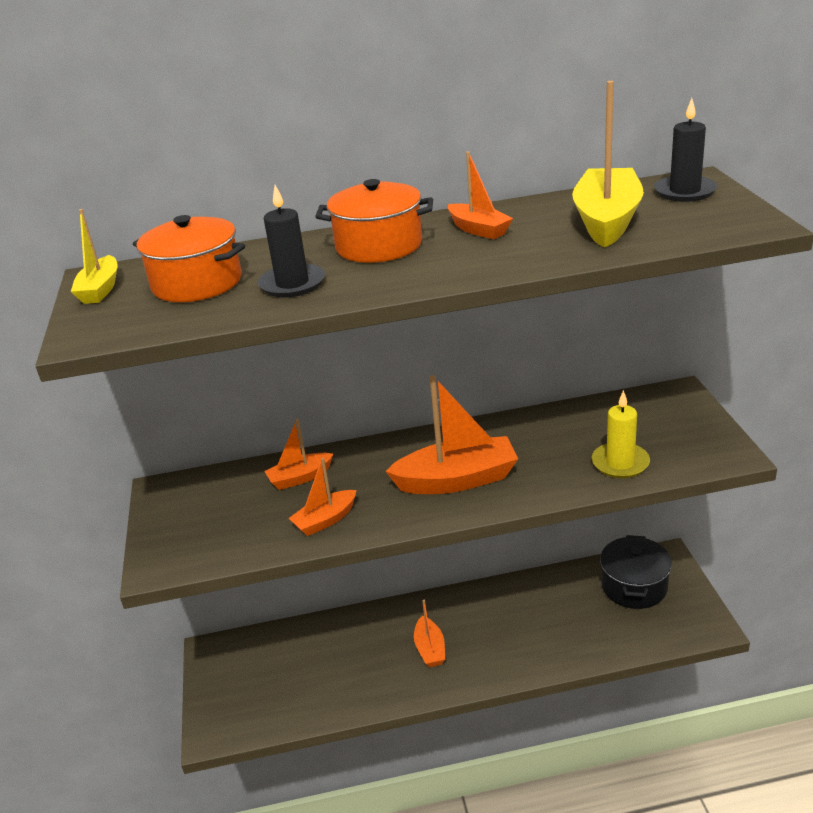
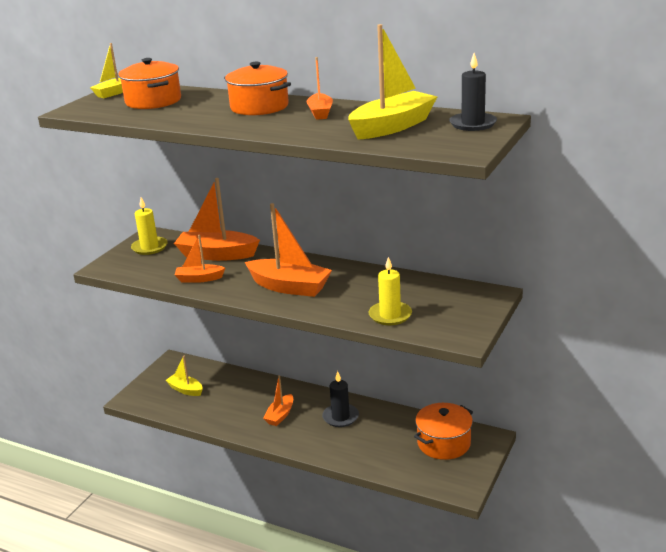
camera: 35 degrees right, 5 degrees down
(187, 507) = (149, 247): none -> yellow candle
(274, 680) = (185, 390): none -> yellow boat
(292, 284) = (187, 113): black candle -> black candle (340, 417)
(300, 478) = (217, 255): orange boat -> orange boat, size x1.79
(634, 586) = (443, 443): black pot -> orange pot

